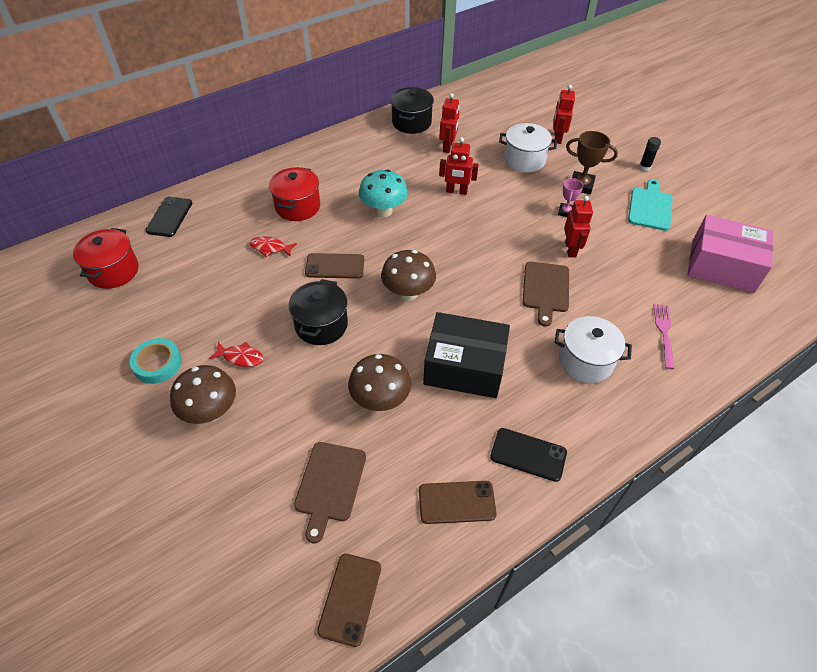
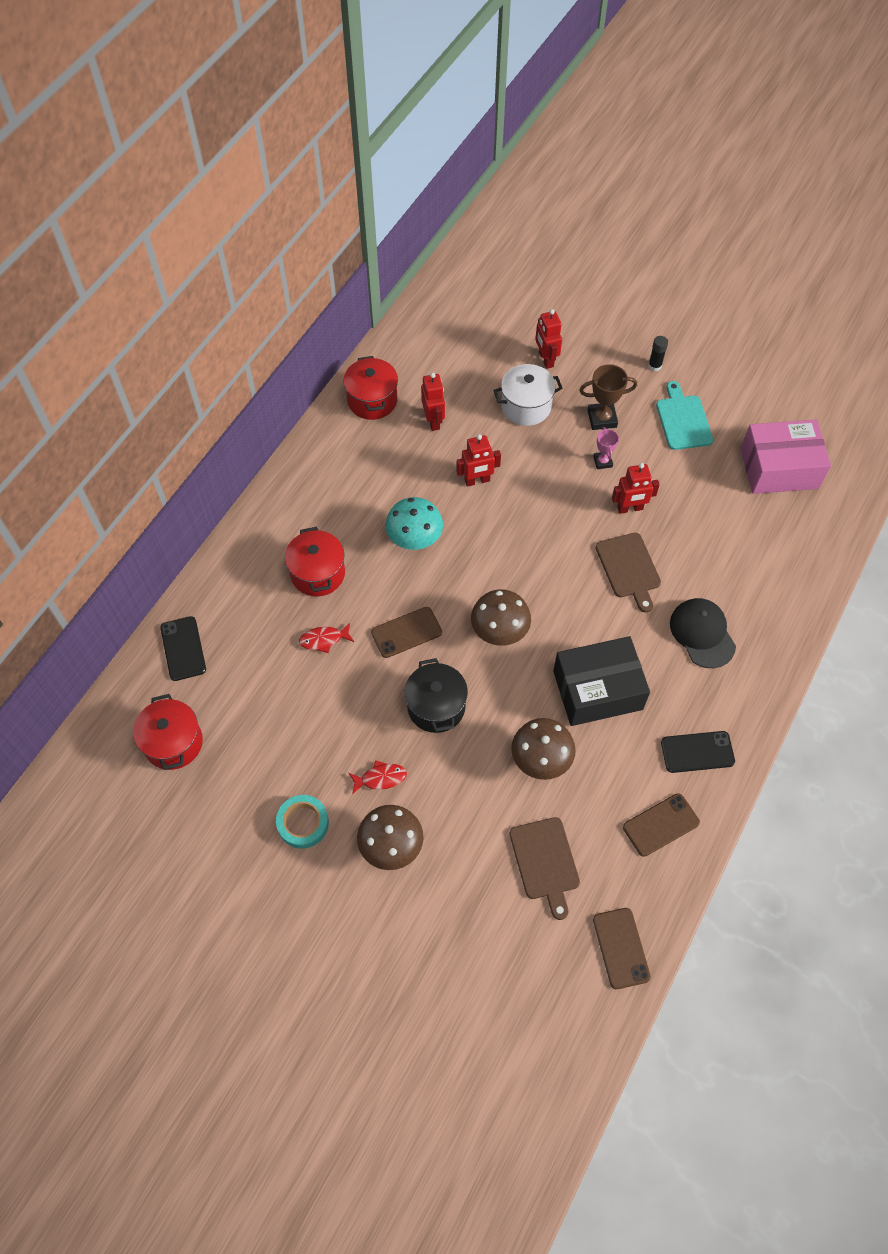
camera: 25 degrees left, 10 degrees up
(411, 122) = (372, 400): black pot -> red pot
(570, 249) = (630, 508): red robot -> red robot turned 105 degrees clockwise
(585, 361) = (702, 634): white pot -> black cap
(664, 332) = (757, 570): pink fork -> none

